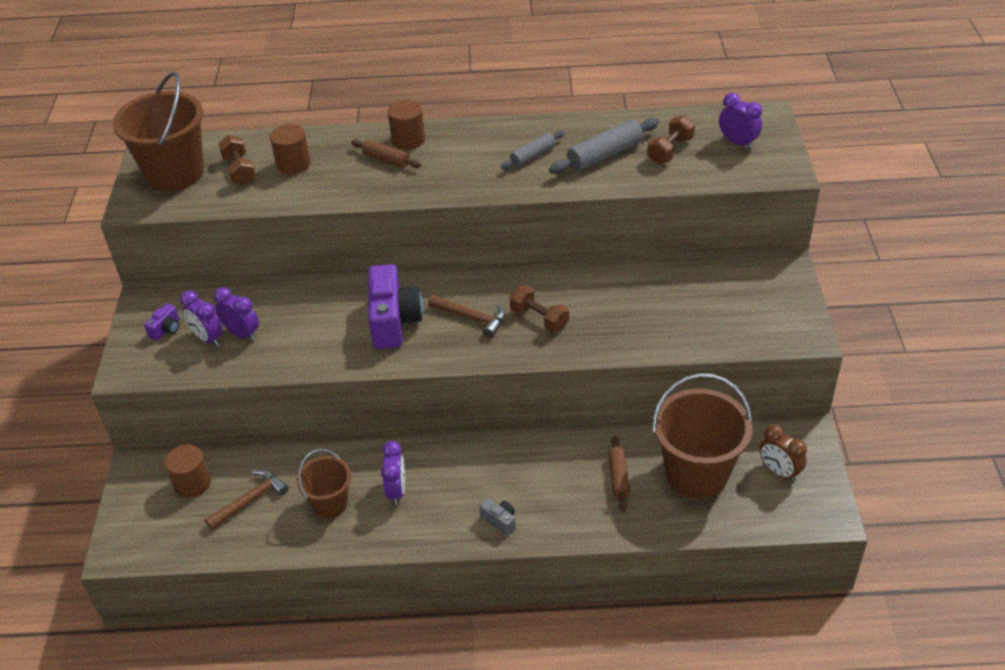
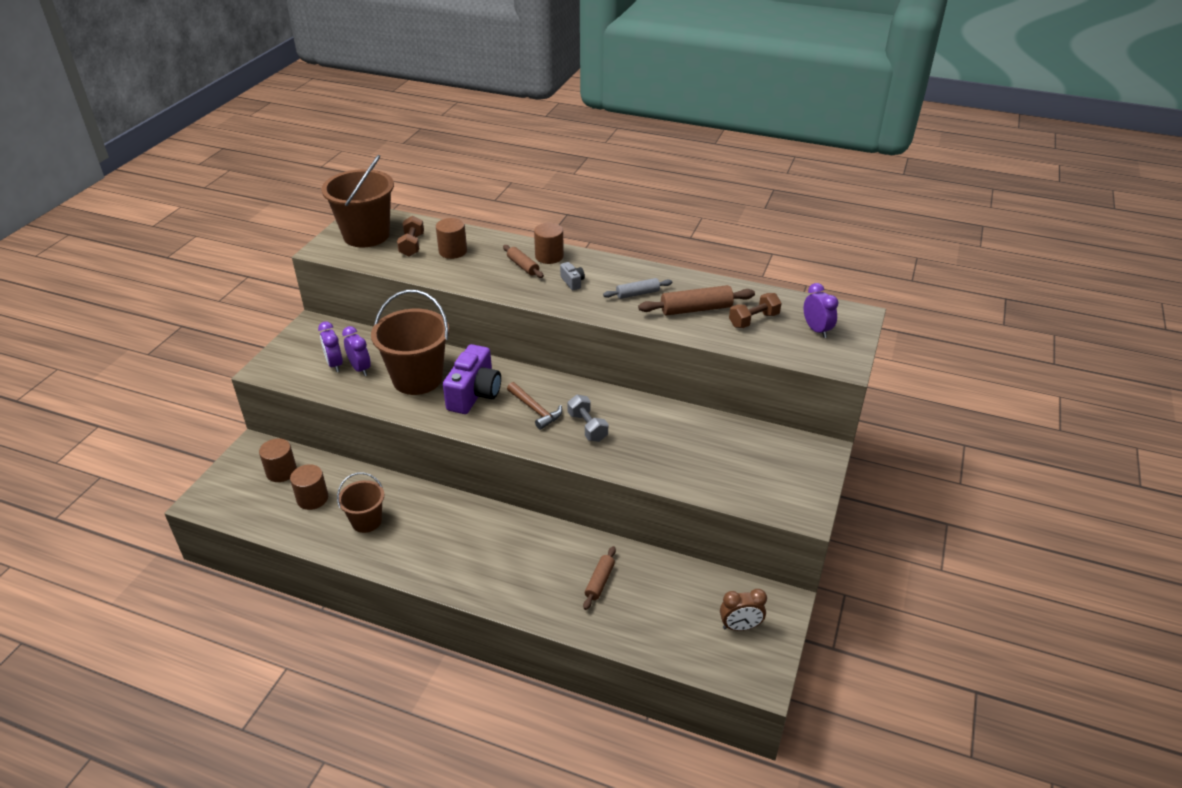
camera: 20 degrees right, 5 degrees down
(166, 329) = (311, 349): purple camera -> none
(250, 500) = (312, 498): brown hammer -> brown cylinder
(396, 491) = (421, 529): purple clock -> none
(500, 521) = (483, 582): grey camera -> grey camera (572, 282)
(539, 318) = (587, 427): brown dumbbell -> grey dumbbell
(604, 155) = (696, 309): grey rolling pin -> brown rolling pin
(696, 473) = (667, 602): brown bucket -> brown bucket (417, 378)
(779, 471) = (740, 627): brown clock -> brown clock turned 75 degrees counterclockwise

